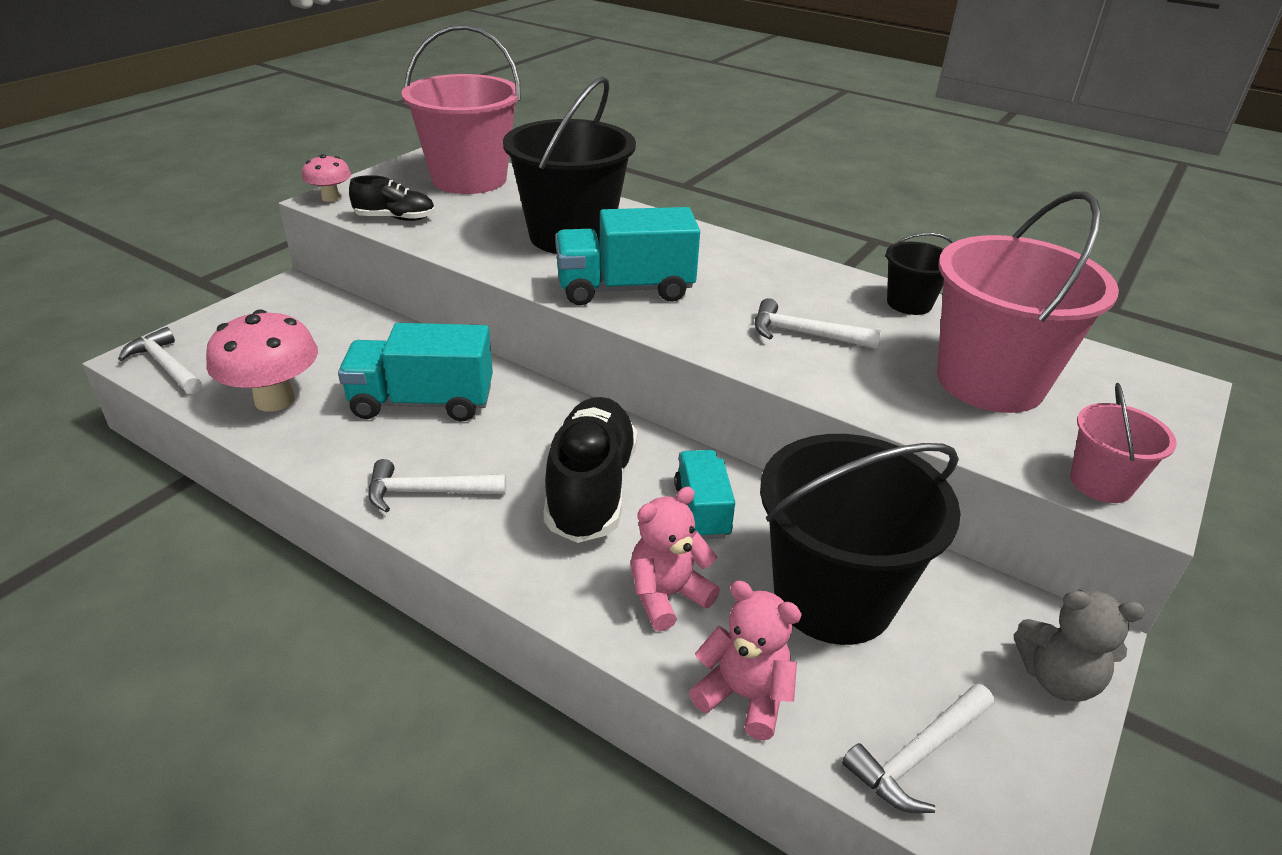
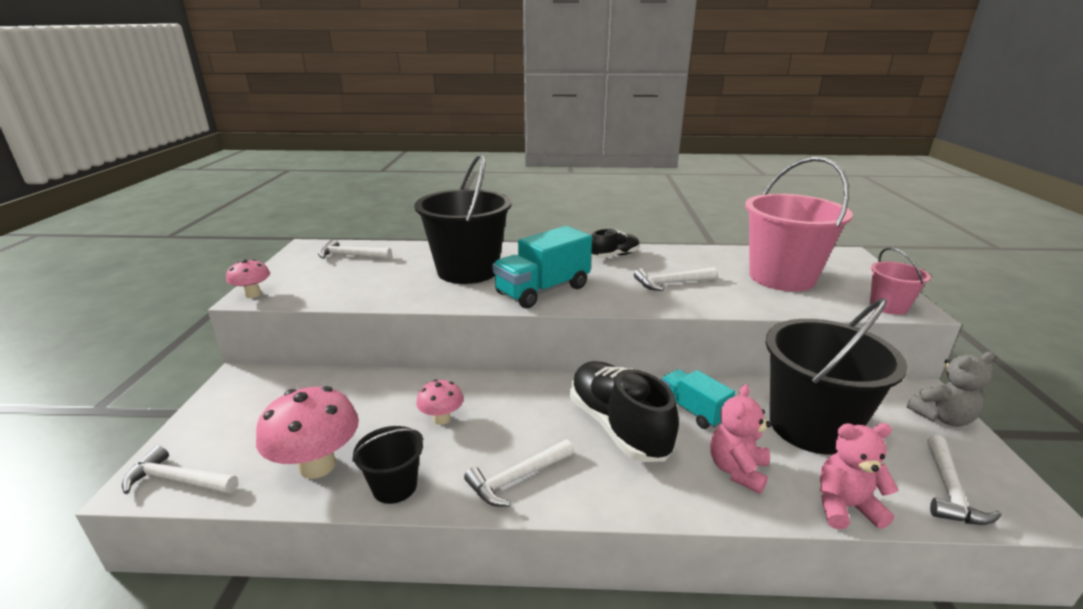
camera: 30 degrees left, 10 degrees down
(395, 218) = (326, 294): black shoe -> black shoe (614, 256)
(422, 402) = (442, 419): turquoise truck -> pink mushroom
(469, 179) = (351, 256): pink bucket -> white hammer
(909, 303) = (695, 253): black bucket -> black bucket (394, 486)

